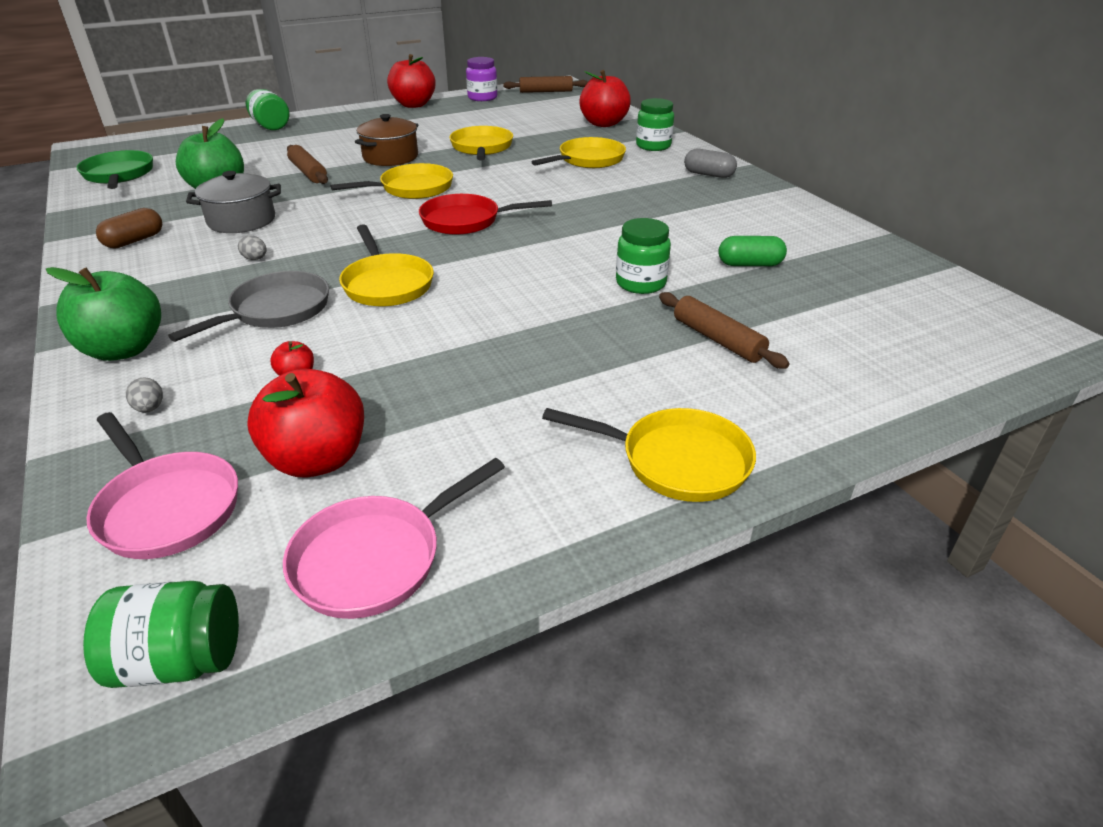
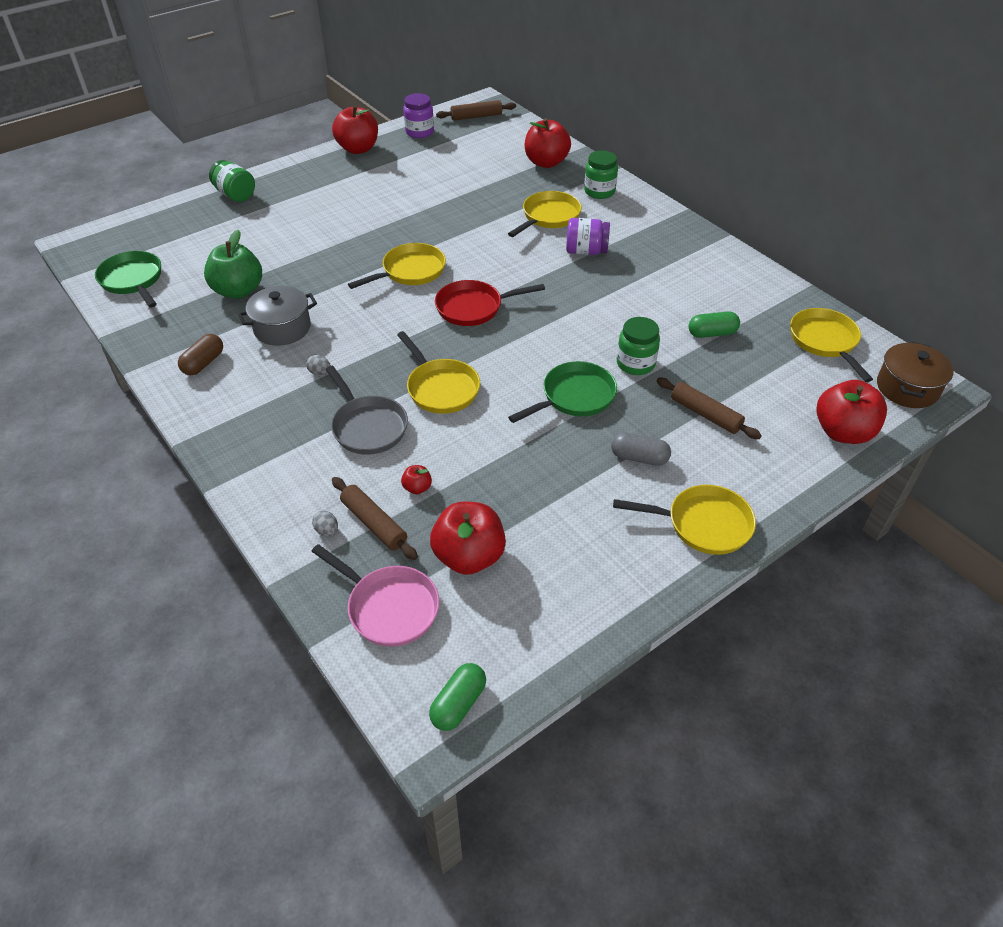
camera: 10 degrees left, 10 degrees up
(124, 349) = (272, 480): green apple -> none
(179, 660) = (458, 704): green jar -> green capsule
(276, 310) = (367, 426): grey pan -> grey pan turned 120 degrees clockwise
(308, 172) = (307, 259): brown rolling pin -> brown rolling pin (374, 523)
(375, 558) = (541, 622): pink pan -> none
(390, 157) = (372, 230): brown pot -> brown pot (907, 388)
(482, 148) = (449, 209): yellow pan -> yellow pan (825, 341)
(549, 307) = (574, 397): none -> green pan
(619, 187) = (586, 251): none -> purple jar
(708, 174) = (656, 226): grey capsule -> grey capsule (639, 457)
(913, 377) = (842, 432): none -> red apple

